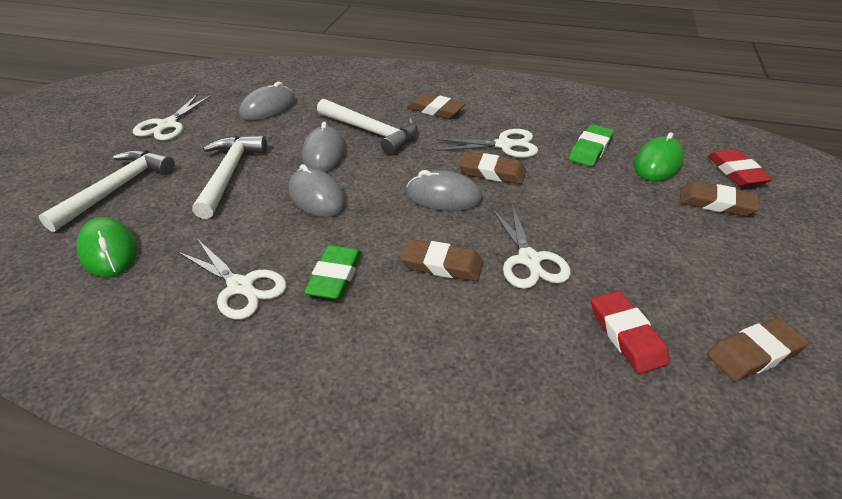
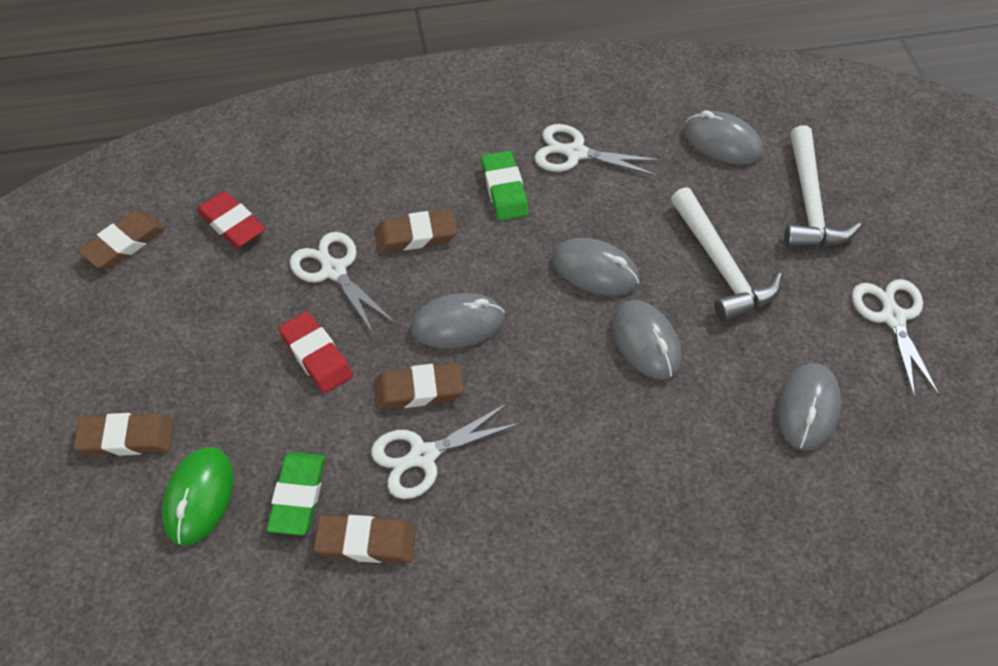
camera: 155 degrees right, 15 degrees up
(109, 251) = (722, 142): green mouse -> grey mouse
(371, 132) = (621, 412): white hammer -> none
(435, 110) = (564, 510): brown eraser -> brown eraser (366, 542)
(736, 172) = (87, 521): red eraser -> red eraser (316, 355)

